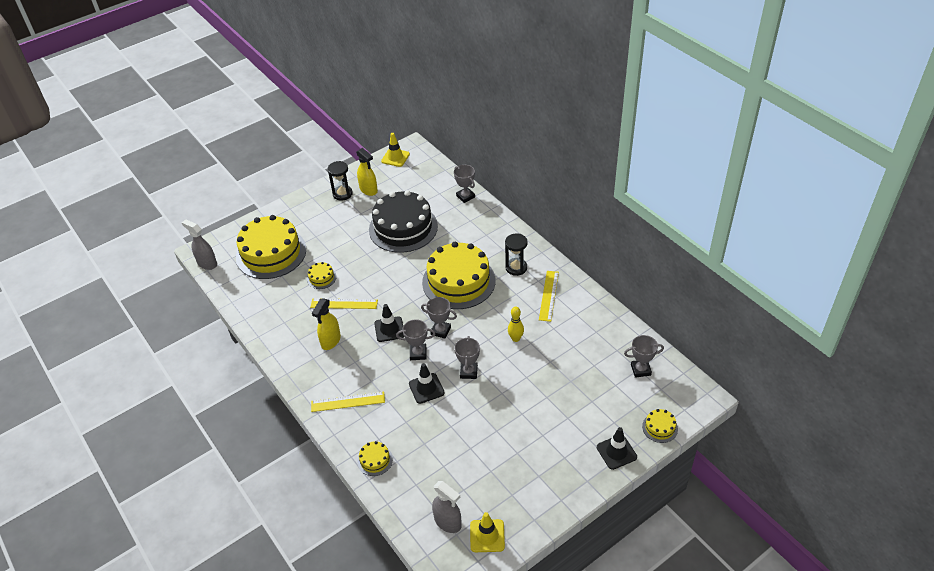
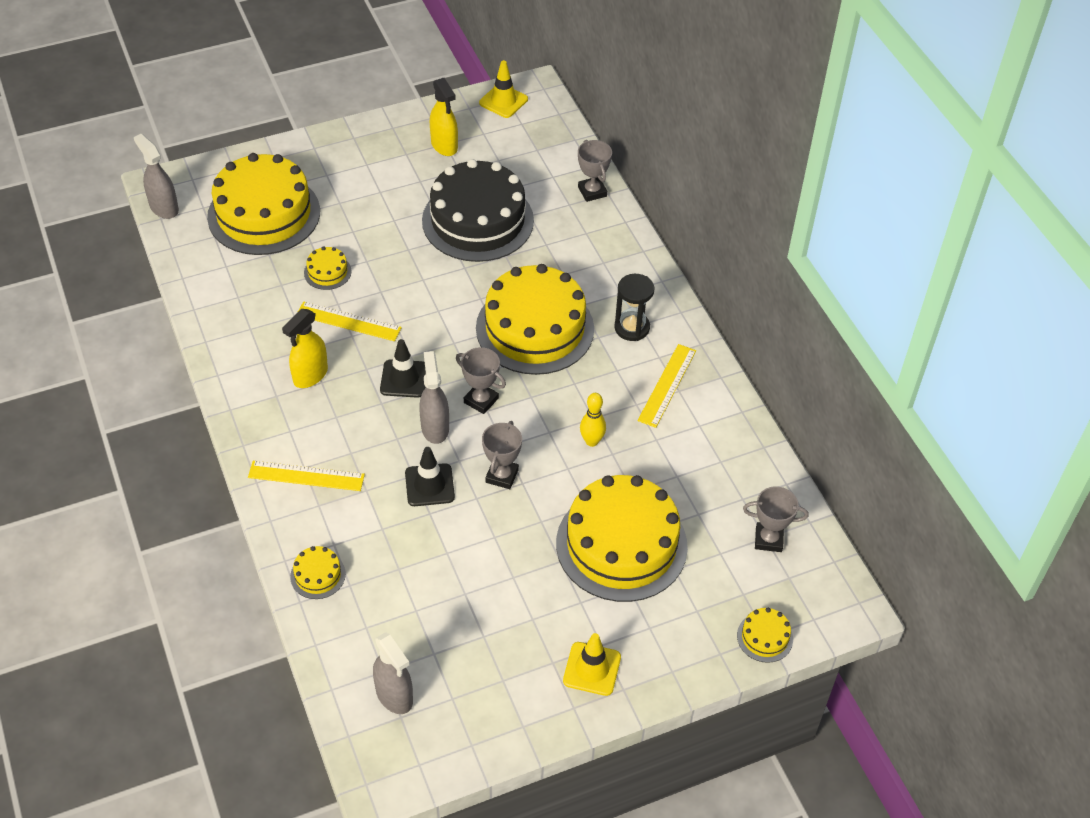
camera: 10 degrees right, 5 degrees up
(342, 194) = (402, 143): black hourglass -> none
(418, 353) = (435, 428): grey trophy -> grey spray bottle
(487, 536) = (445, 731): yellow traffic cone -> yellow traffic cone (592, 669)
(555, 394) = (621, 544): none -> yellow cake
(616, 452) = (684, 657): black traffic cone -> none

